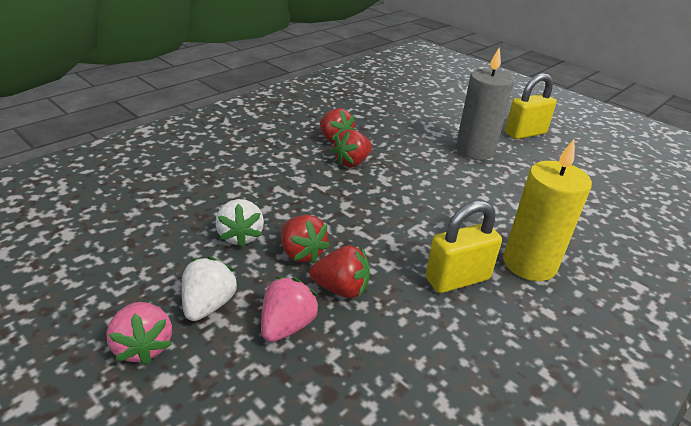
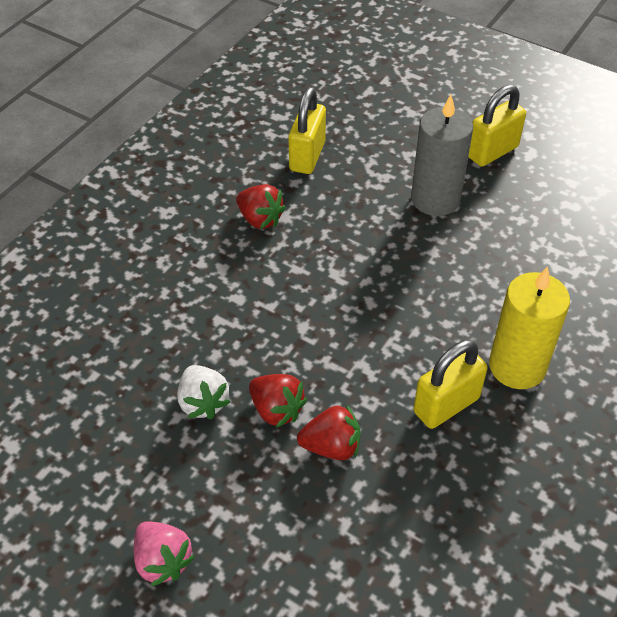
camera: 10 degrees left, 15 degrees up
(209, 305) = (205, 499): white strawberry -> none
(287, 326) = (291, 504): pink strawberry -> none
(352, 162) = (292, 256): red strawberry -> none
(382, 114) = (307, 156): none -> yellow padlock

